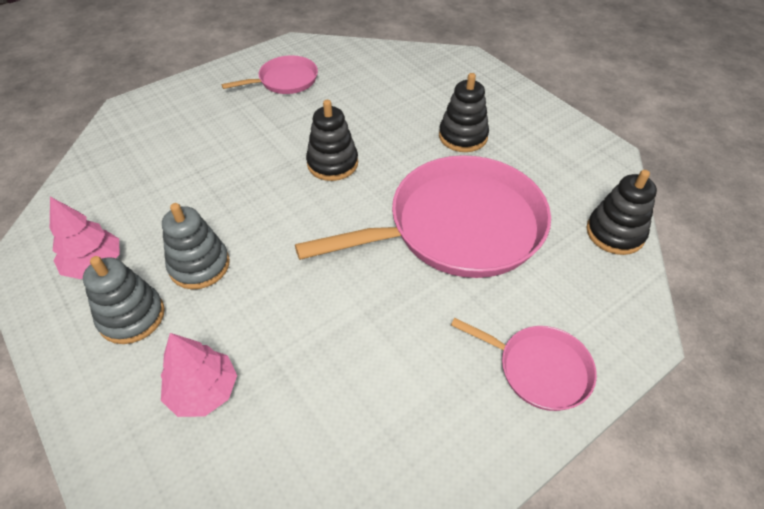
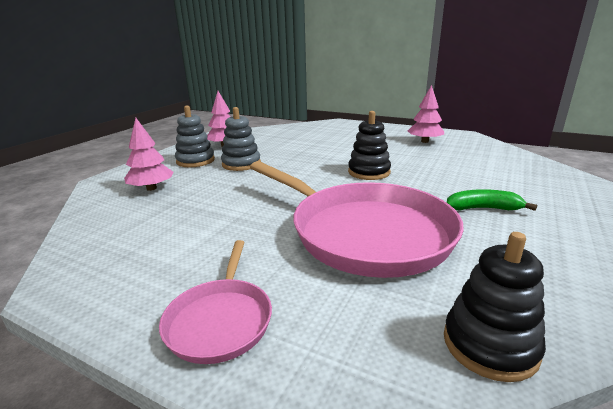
camera: 65 degrees right, 25 degrees down
(285, 80) = (425, 141): pink pan -> pink tree
(463, 136) = (483, 208): black stacking toy -> green banana

